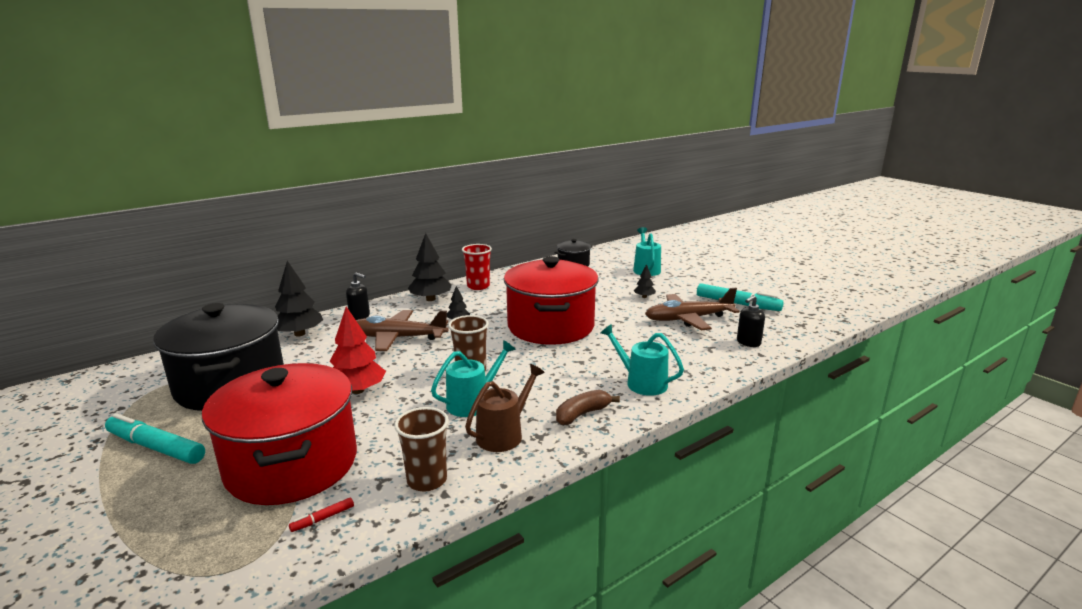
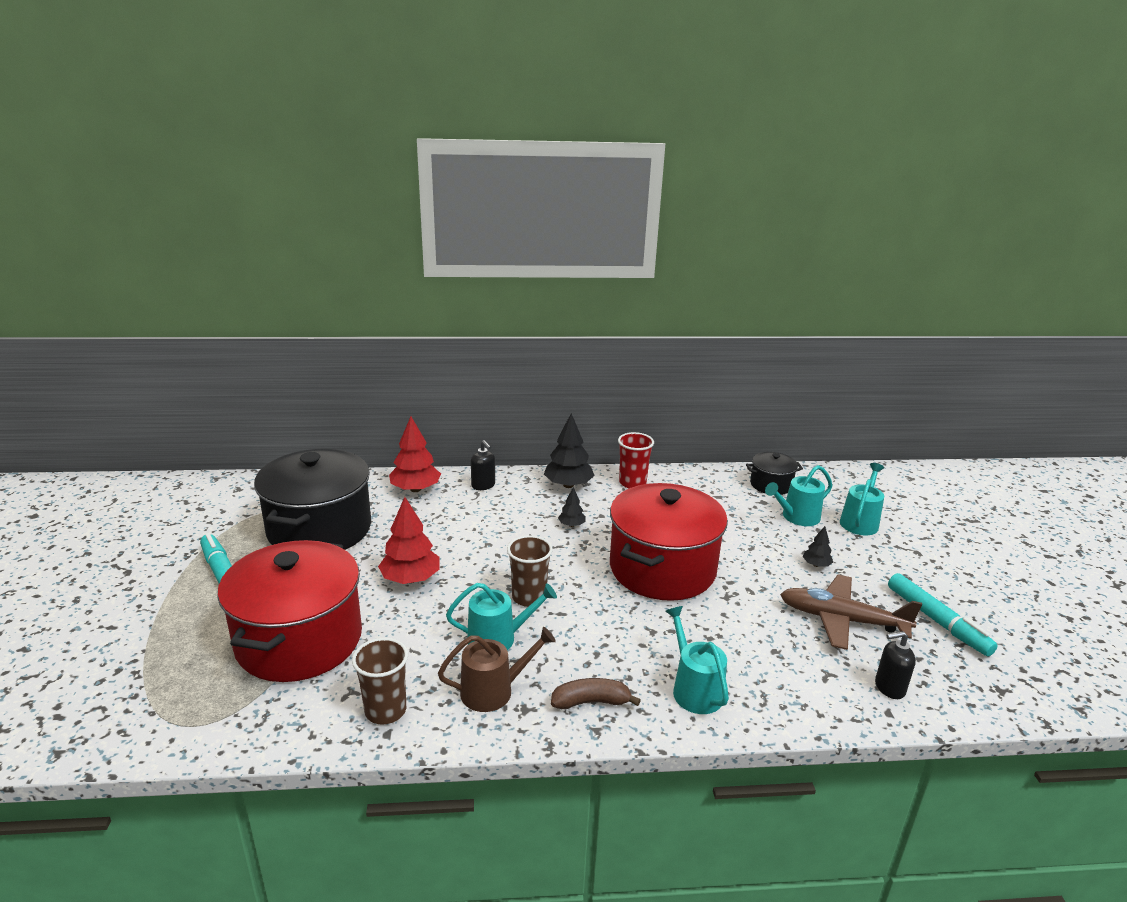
camera: 30 degrees right, 5 degrees up
(300, 334) = (415, 489): black tree -> red tree
(323, 518) = (278, 709): red marker -> none
(398, 338) = (496, 526): brown plane -> none
(607, 277) = (797, 517): none -> turquoise watering can

